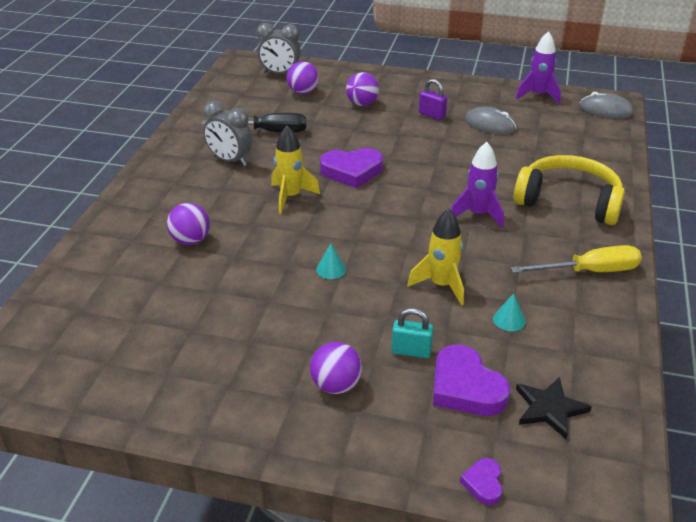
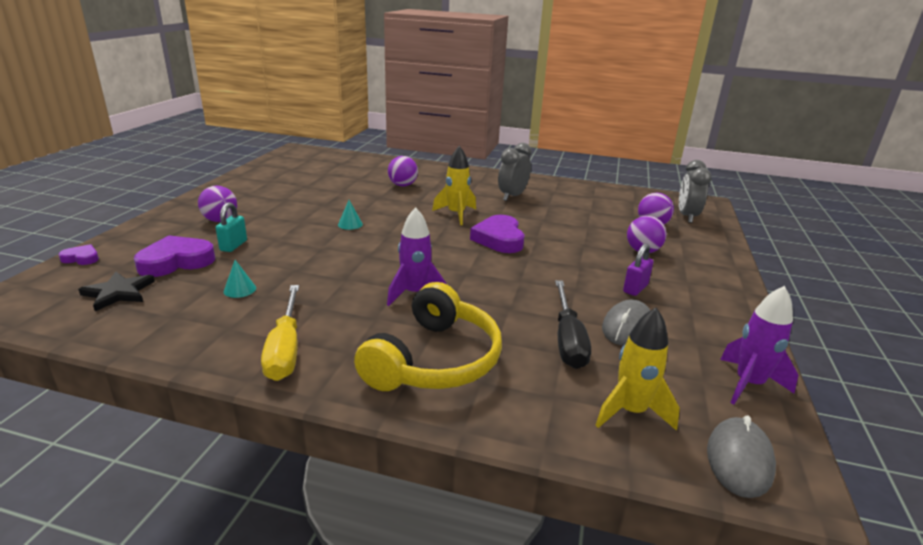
camera: 90 degrees right, 10 degrees down
(268, 132) = (565, 209): black screwdriver -> black screwdriver (567, 340)
(441, 285) = (307, 264): yellow rocket -> yellow rocket (631, 412)

